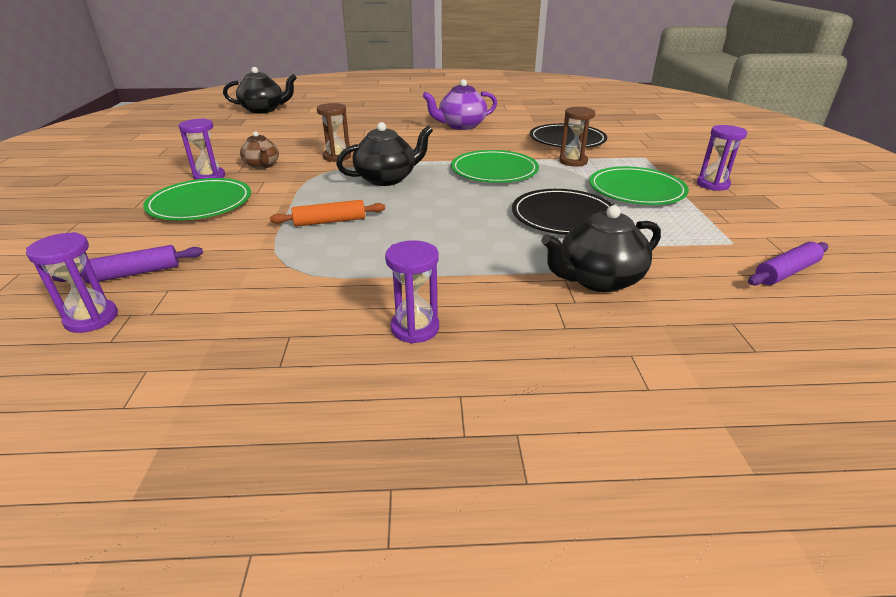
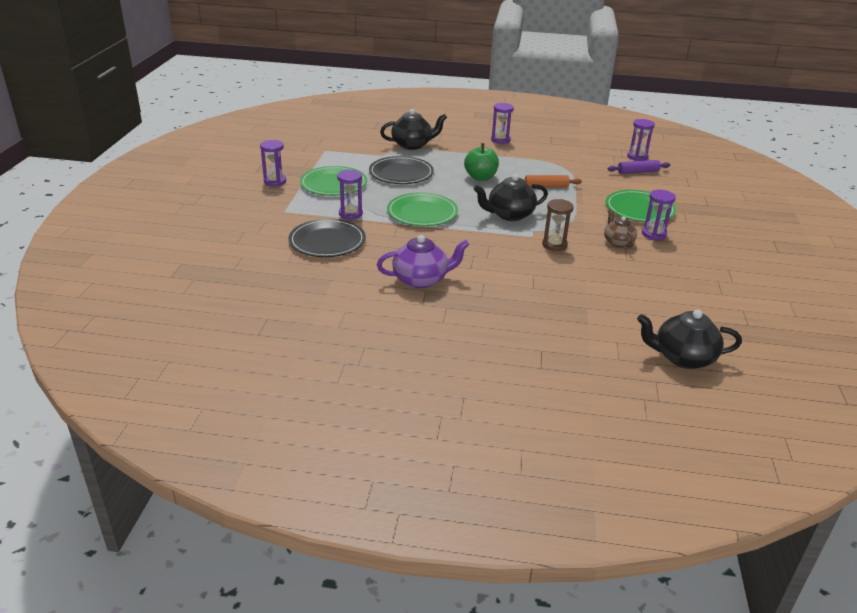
camera: 170 degrees left, 0 degrees up
(437, 224) = (480, 177): none -> green apple
(573, 161) = (350, 214): brown hourglass -> purple hourglass
(785, 272) = (322, 138): purple rolling pin -> none

